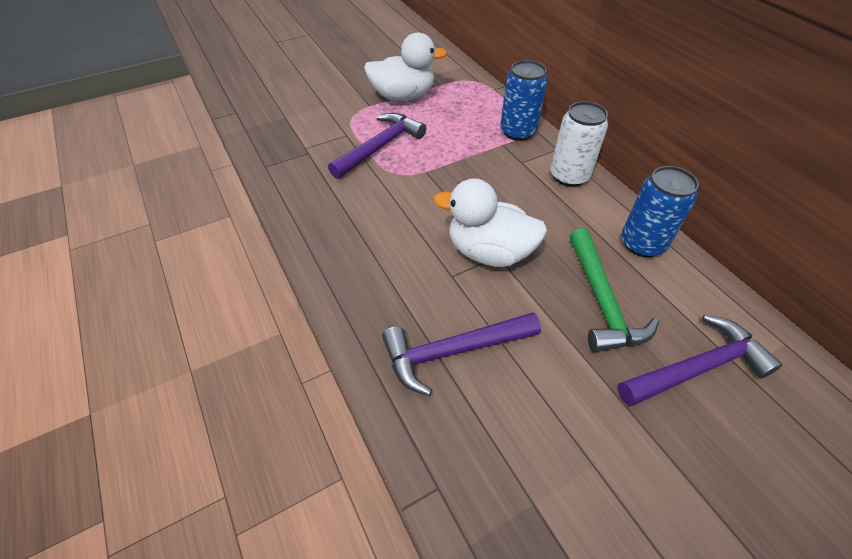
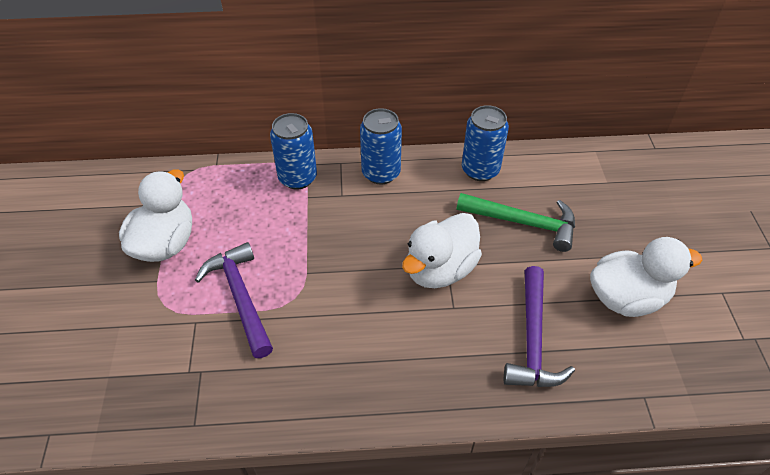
camera: 65 degrees left, 0 degrees up
(569, 176) = (381, 173): white can -> blue can
(571, 435) = (627, 298): none -> white duck
(696, 368) = (598, 203): purple hammer -> none

